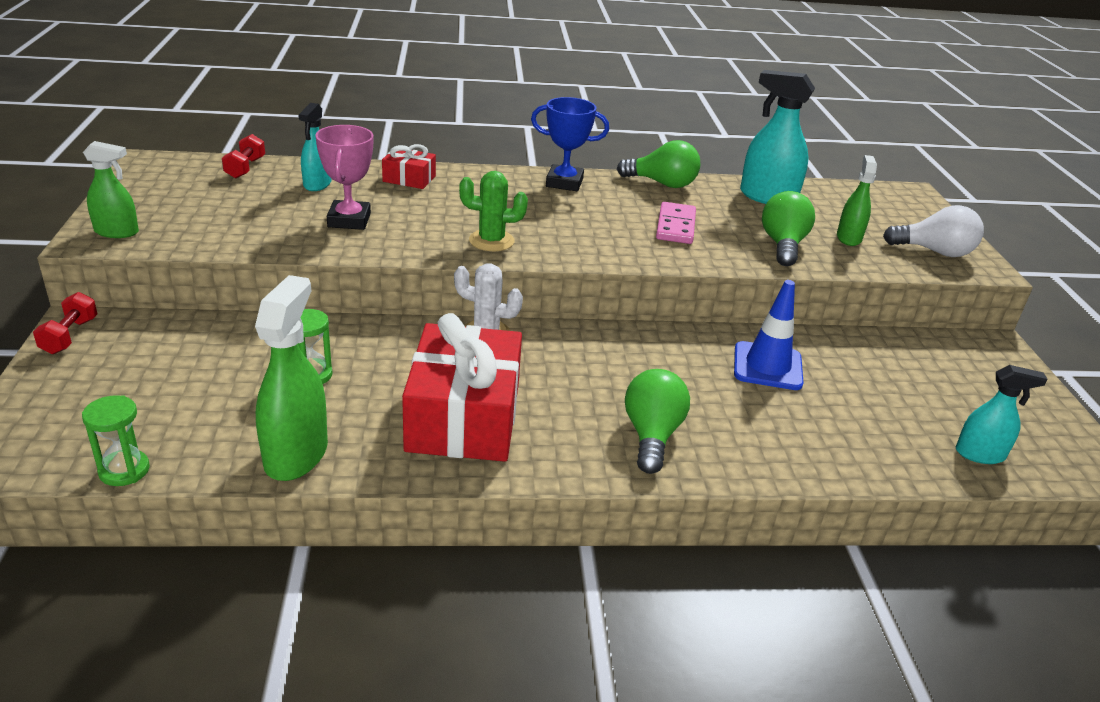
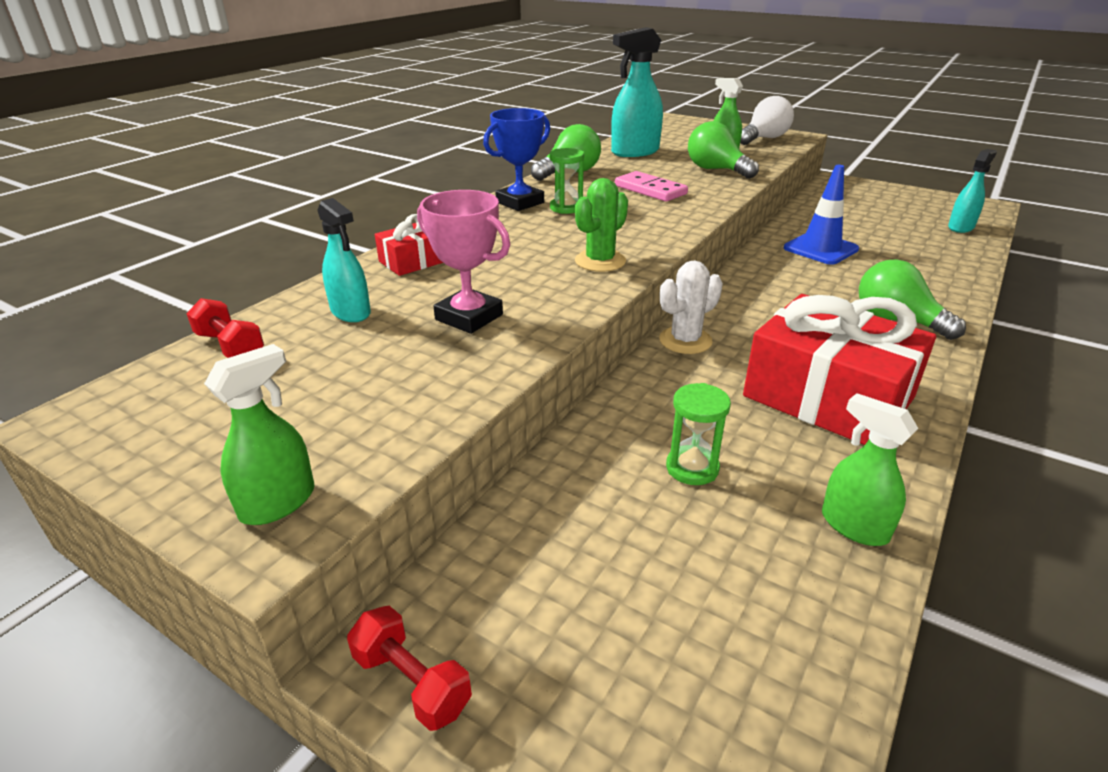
camera: 50 degrees left, 0 degrees up
(124, 470) = (835, 702): green hourglass -> green hourglass (566, 208)
(296, 454) = (853, 526): green spray bottle -> green spray bottle, size x0.62

